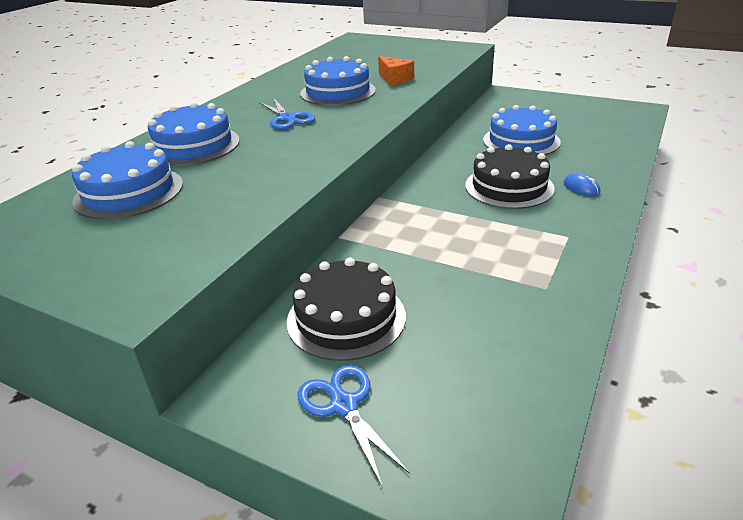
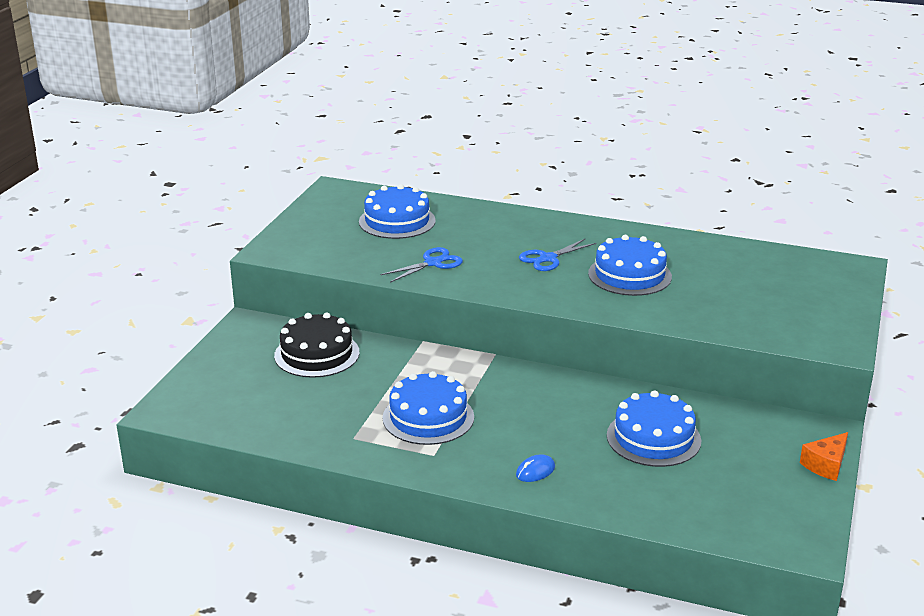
camera: 80 degrees right, 5 degrees down
(193, 145) = (480, 228): blue cake -> blue cake (428, 417)
(344, 406) = (236, 361): blue scissors -> blue scissors (433, 263)
(394, 79) = (684, 304): orange cheese -> orange cheese (826, 465)
(509, 187) = (529, 426): black cake -> none

